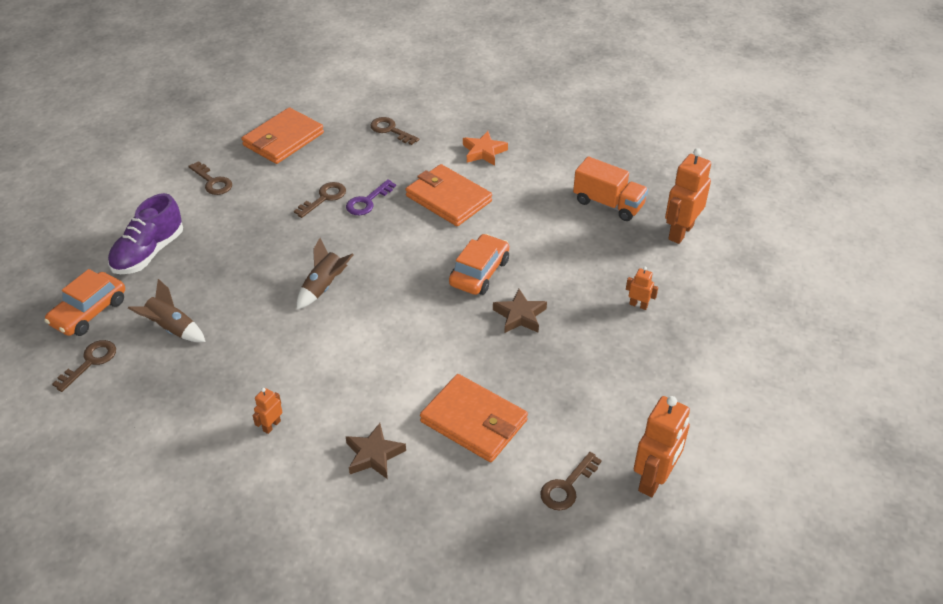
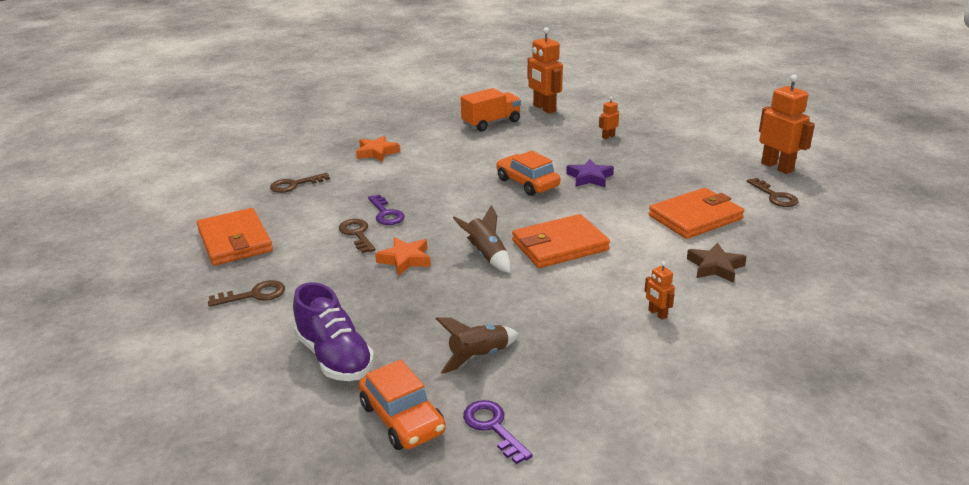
camera: 65 degrees left, 15 degrees down
(90, 362) = (493, 427): brown key -> purple key
(295, 240) = (405, 259): none -> orange star
(448, 198) = (421, 178): orange wallet -> orange wallet (559, 245)
(520, 315) = (589, 178): brown star -> purple star

